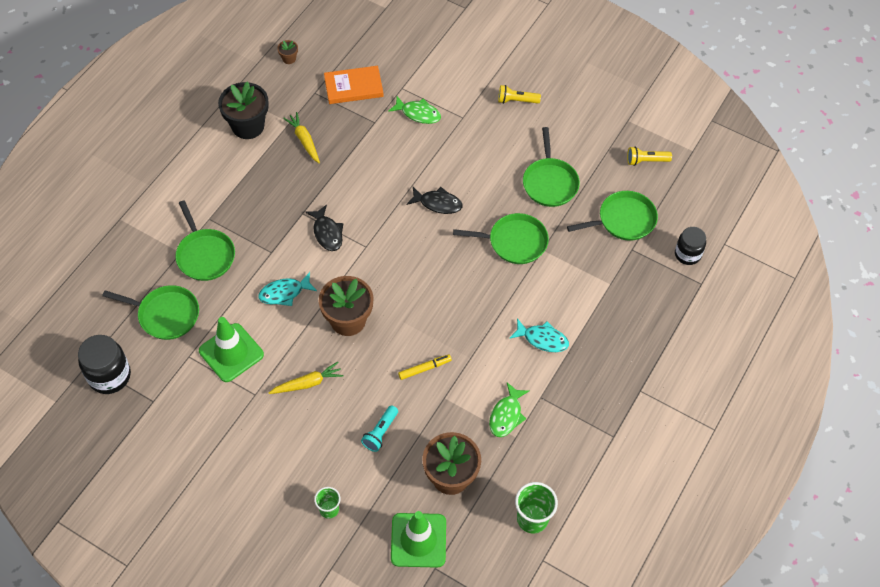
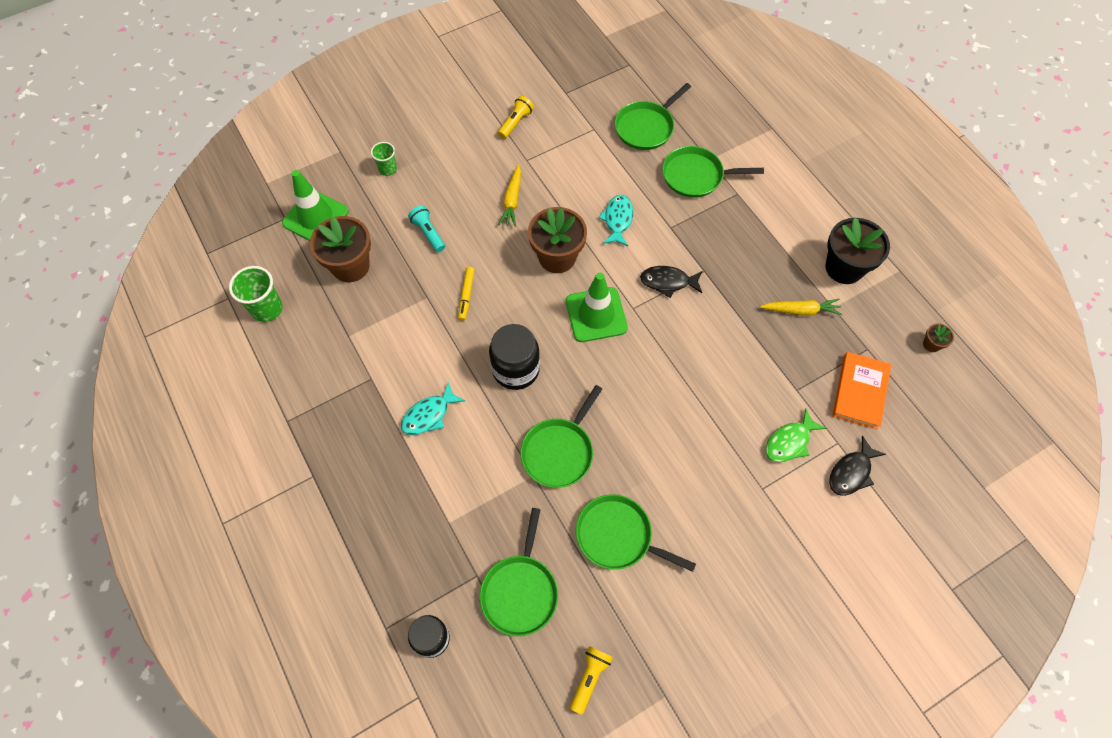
camera: 120 degrees right, 5 degrees up
(109, 376) = (607, 73): black jar -> black jar (516, 369)
(231, 353) = (578, 158): green traffic cone -> green traffic cone (596, 315)
(437, 203) = (651, 400): black fish -> black fish (851, 472)
(506, 415) = (374, 339): green fish -> none
(516, 101) = (761, 567): yellow flashlight -> yellow flashlight (515, 123)

